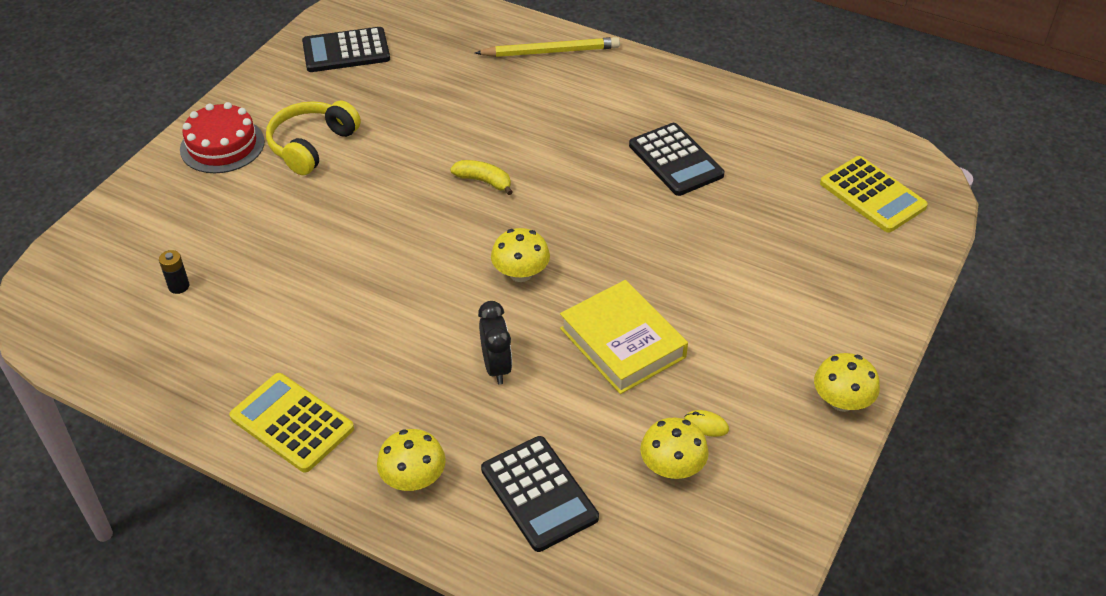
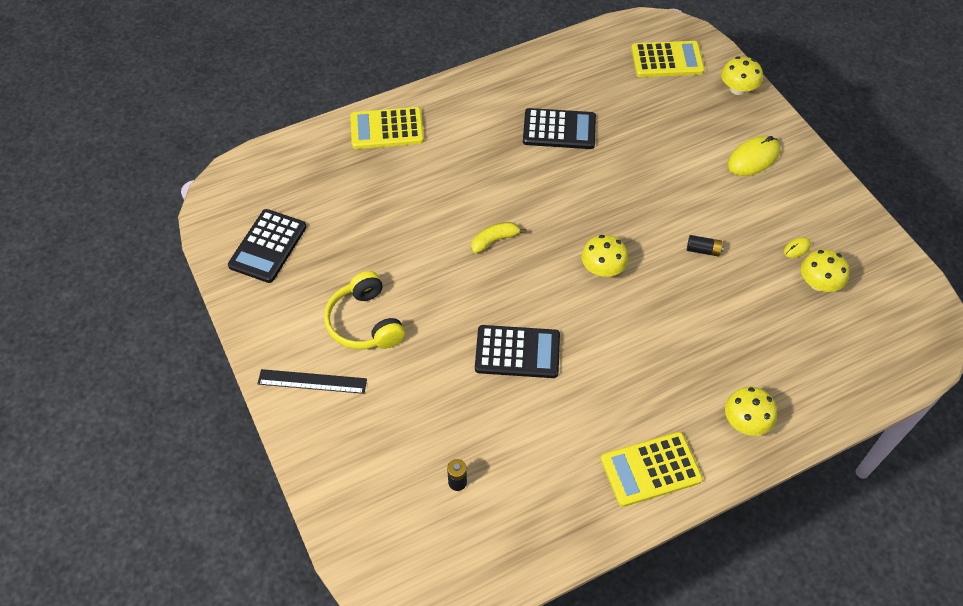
camera: 55 degrees left, 10 degrees up
(222, 145) = (312, 381): red cake -> black ruler
(496, 367) = (678, 327): black clock -> none
(539, 494) = (798, 360): black calculator -> black calculator (517, 352)
(551, 51) = (387, 129): yellow pencil -> yellow calculator
(622, 343) = (703, 250): yellow book -> black battery
(805, 329) = (753, 158): none -> yellow mouse
(841, 401) = (819, 177): yellow mushroom -> yellow mushroom (737, 89)

